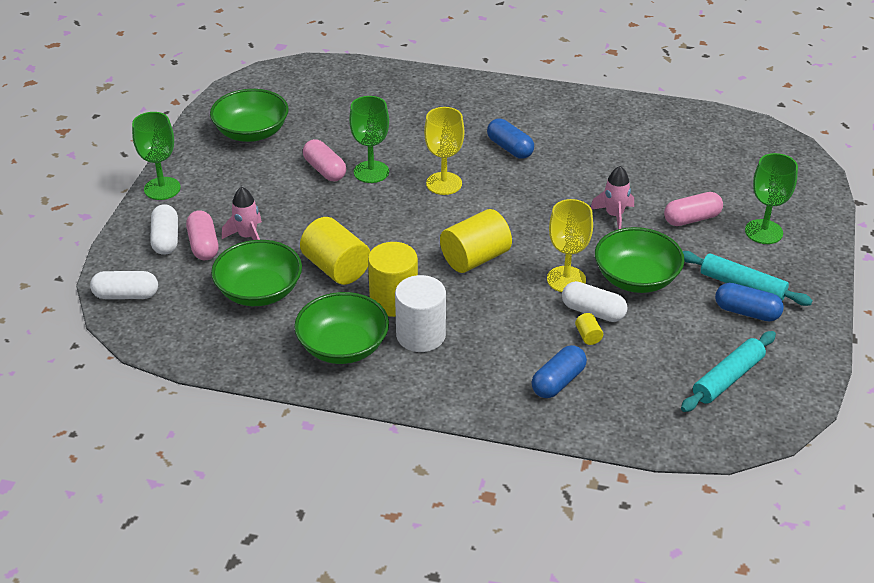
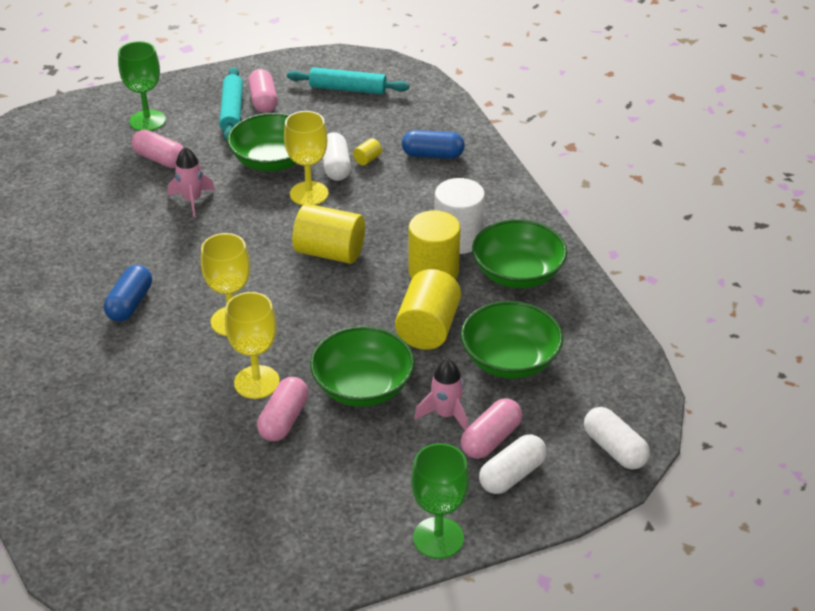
camera: 125 degrees left, 0 degrees up
(251, 132) = (263, 527): green bowl -> green bowl (363, 387)
(371, 172) = (256, 382): green goblet -> yellow goblet
(747, 312) = (263, 101): blue capsule -> pink capsule

